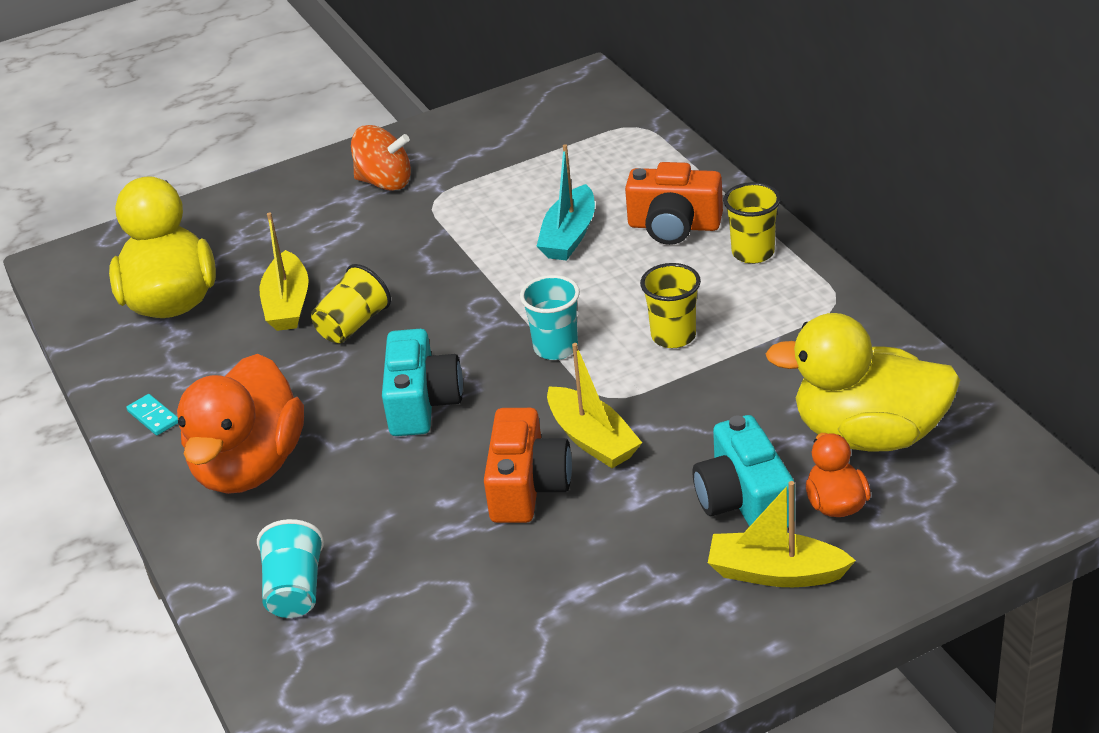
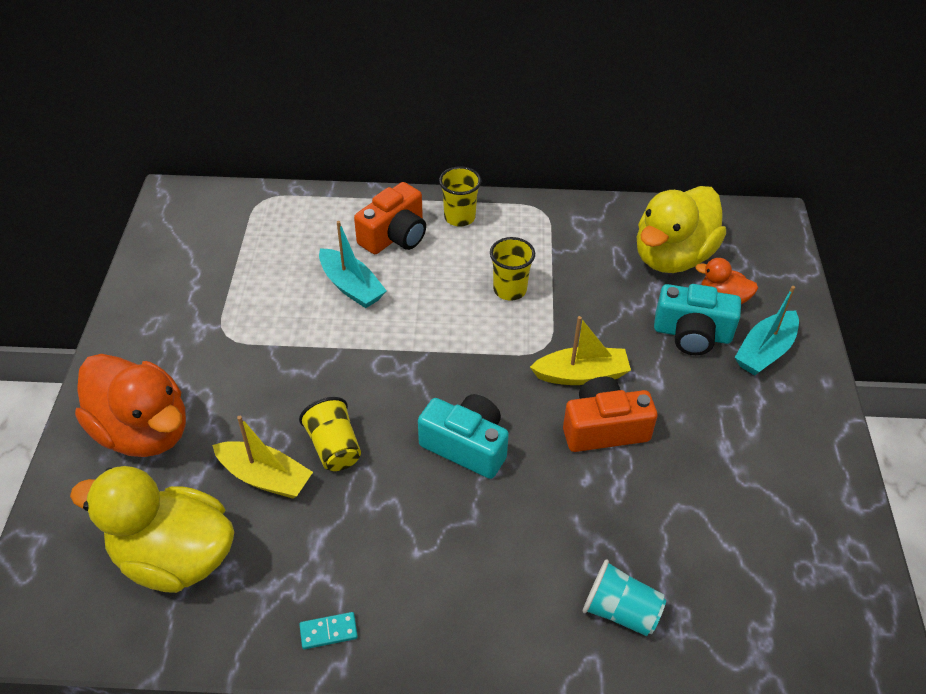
camera: 65 degrees left, 10 degrees up
(250, 466) = (452, 585): orange duck -> orange duck (143, 431)
(385, 182) = (168, 352): orange spinning top -> none
(527, 487) = (604, 428): orange camera -> orange camera turned 45 degrees counterclockwise
(556, 348) = (469, 349): turquoise cup -> none
(776, 573) = (765, 351): yellow boat -> turquoise boat

